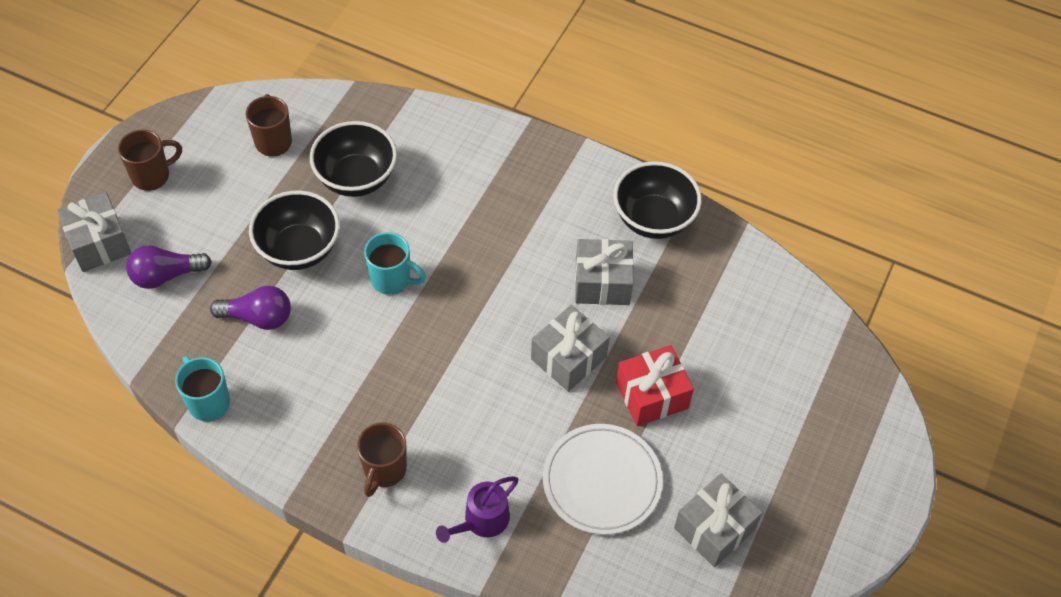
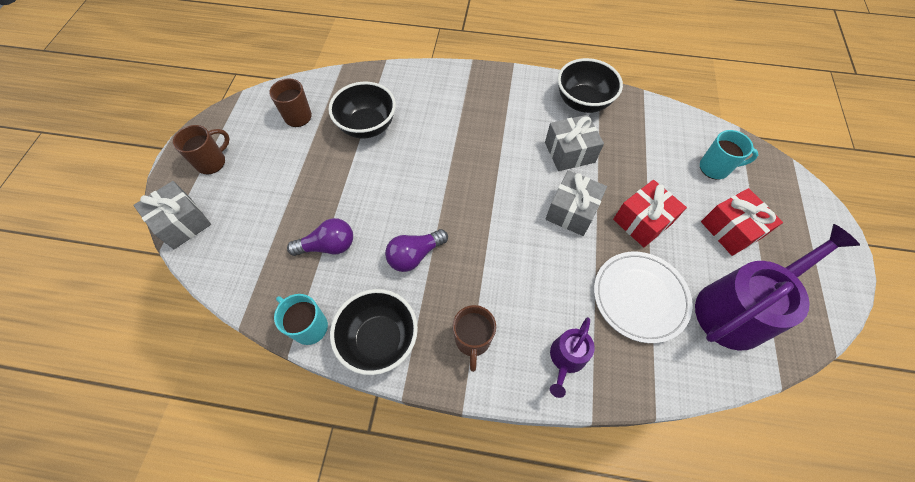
camera: 15 degrees left, 5 degrees up
(166, 275) = (244, 233): purple light bulb -> purple light bulb (415, 255)
(299, 249) = (342, 186): black bowl -> black bowl (379, 340)
(392, 279) = (420, 190): turquoise mug -> turquoise mug (715, 168)
(714, 528) = (738, 309): grey gift -> purple watering can
(760, 437) = (730, 230): none -> red gift

